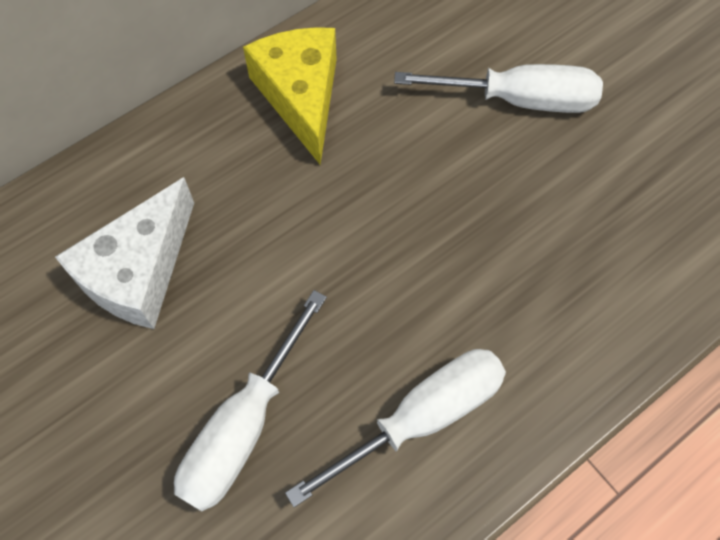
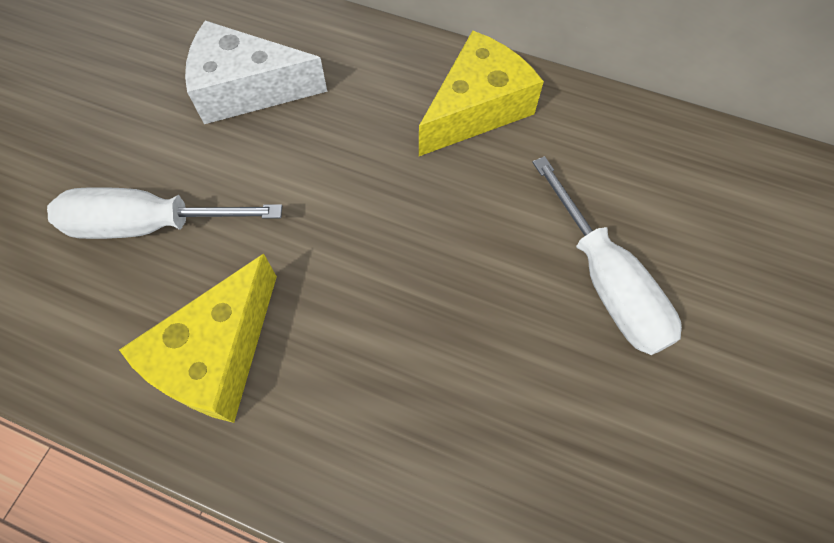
camera: 60 degrees right, 0 degrees up
(421, 417) = (217, 355): white screwdriver -> yellow cheese

